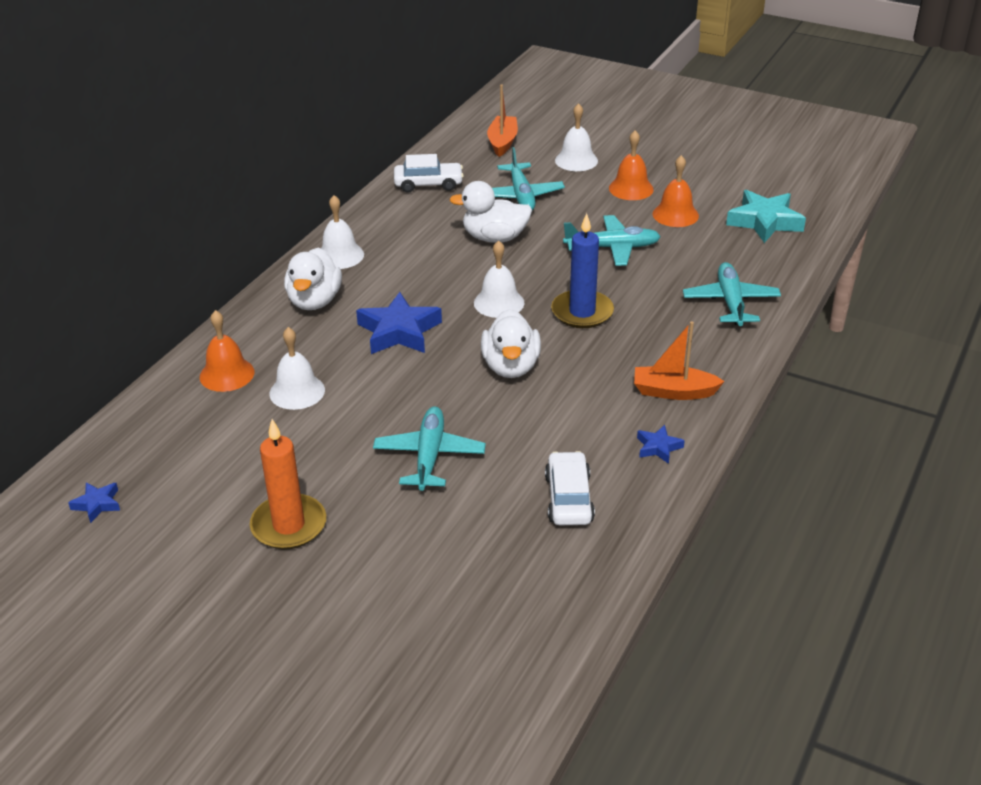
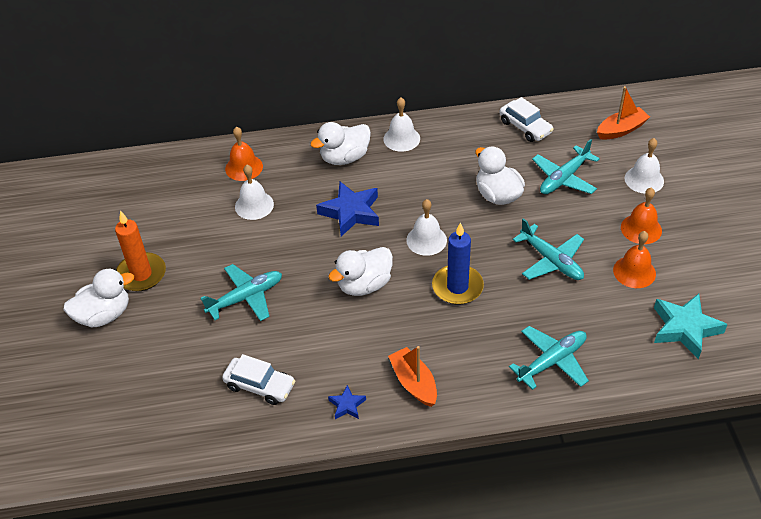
camera: 55 degrees right, 10 degrees up
(97, 504) = (102, 191): blue star -> none
(316, 585) = (104, 315): none -> white duck
(569, 498) = (260, 386): white car -> white car turned 60 degrees clockwise

